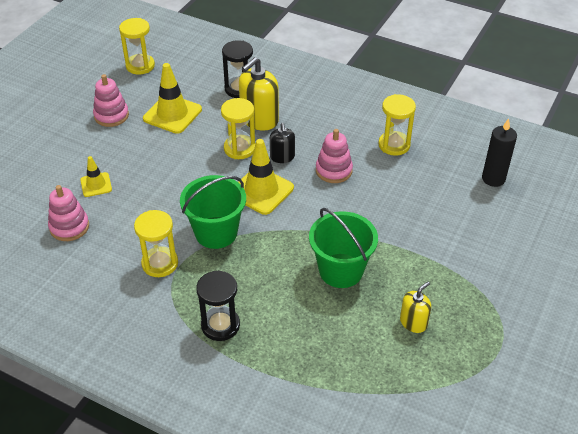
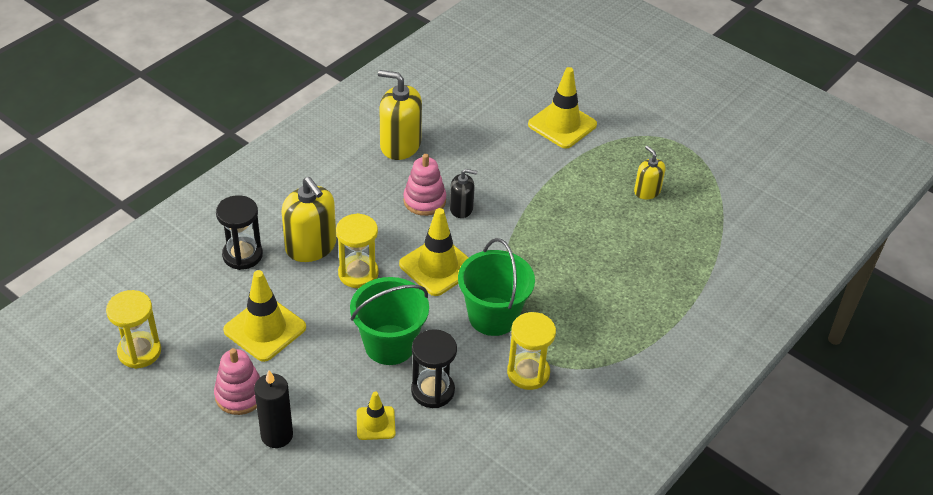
camera: 80 degrees left, 0 degrees up
(69, 227) = (445, 457): pink stacking toy -> none
(220, 325) = (626, 332): black hourglass -> black hourglass (432, 391)
(282, 157) = (387, 238): black soap dispenser -> black soap dispenser (461, 208)
(341, 270) = (572, 226): green bucket -> green bucket (389, 345)
(394, 145) = (400, 145): yellow hourglass -> yellow soap dispenser
(477, 245) = (562, 125): none -> yellow traffic cone
(493, 179) = (476, 89): black candle -> black candle (277, 435)

